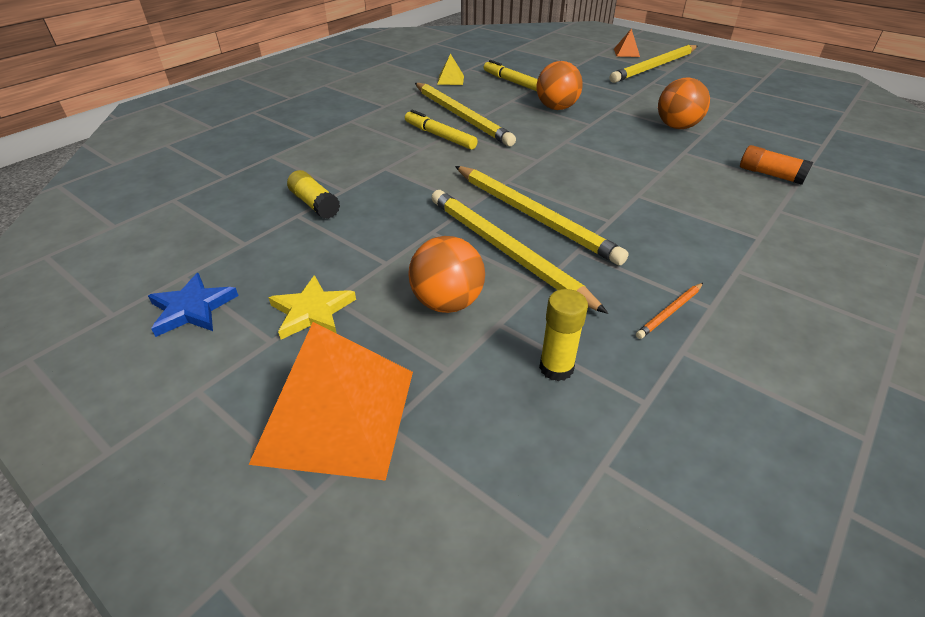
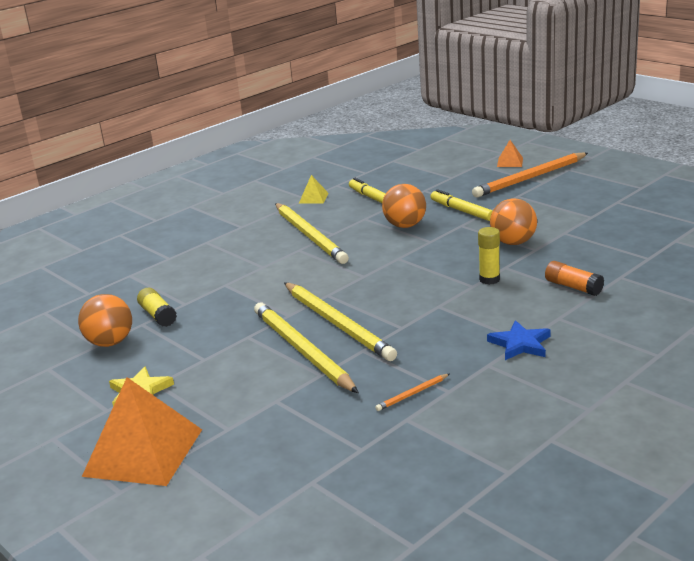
camera: 10 degrees right, 15 degrees down
(192, 308) = (54, 389): blue star -> blue star (520, 344)
(439, 136) = (282, 255): yellow marker -> yellow marker (461, 211)
(447, 302) = (242, 387): orange ball -> orange ball (110, 342)
(556, 368) = (306, 428): yellow glue stick -> yellow glue stick (489, 279)
(654, 67) = (530, 178): yellow pencil -> orange pencil

